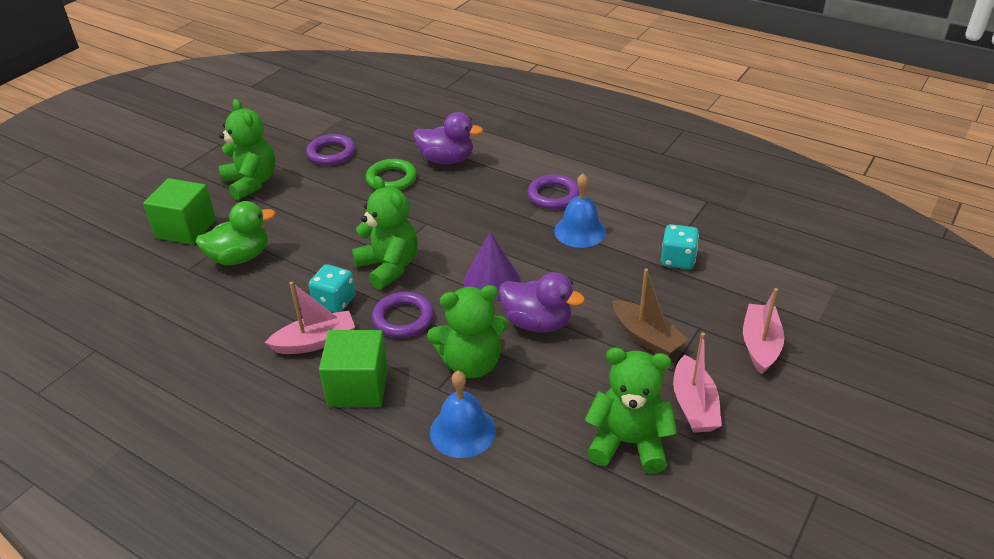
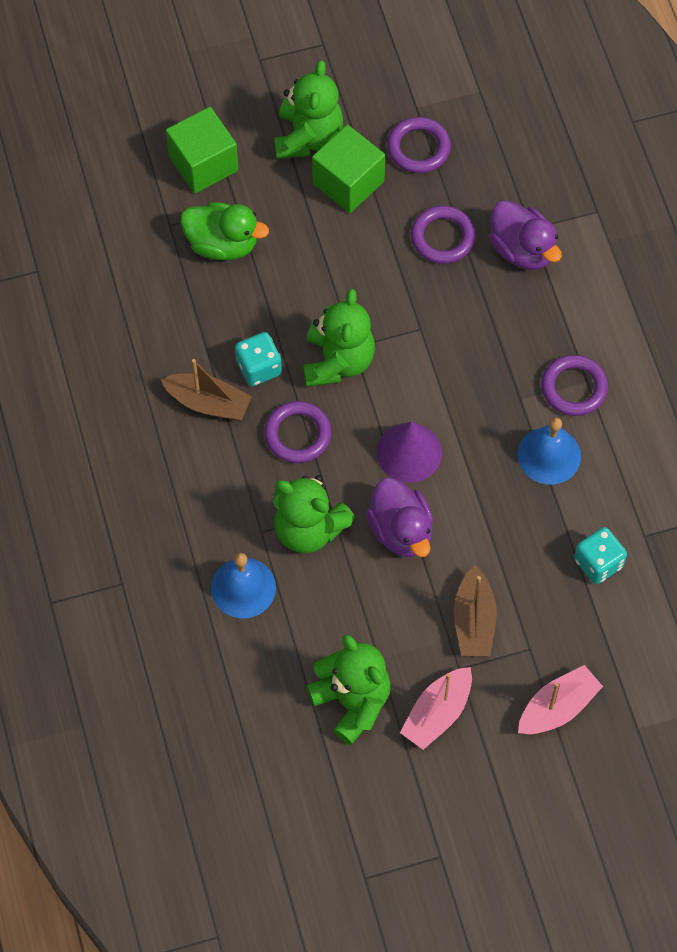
camera: 40 degrees right, 25 degrees up
(315, 342) = (208, 403): pink boat -> brown boat
(358, 386) = (203, 479): green cube -> green cube (348, 182)
(391, 179) = (442, 237): green ring -> purple ring

